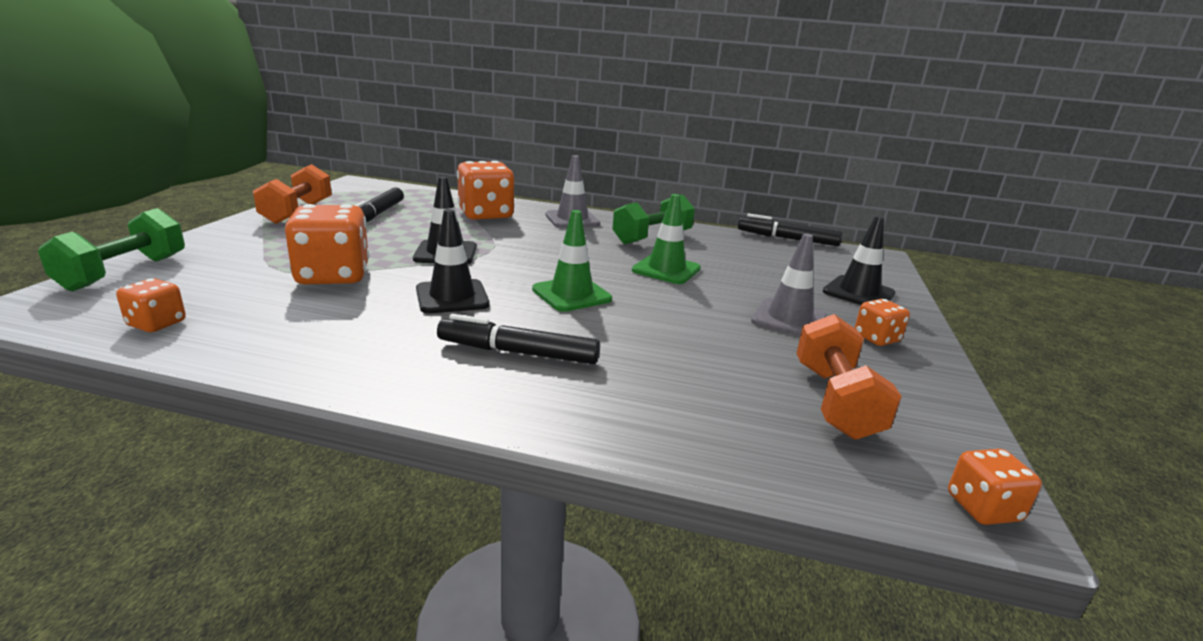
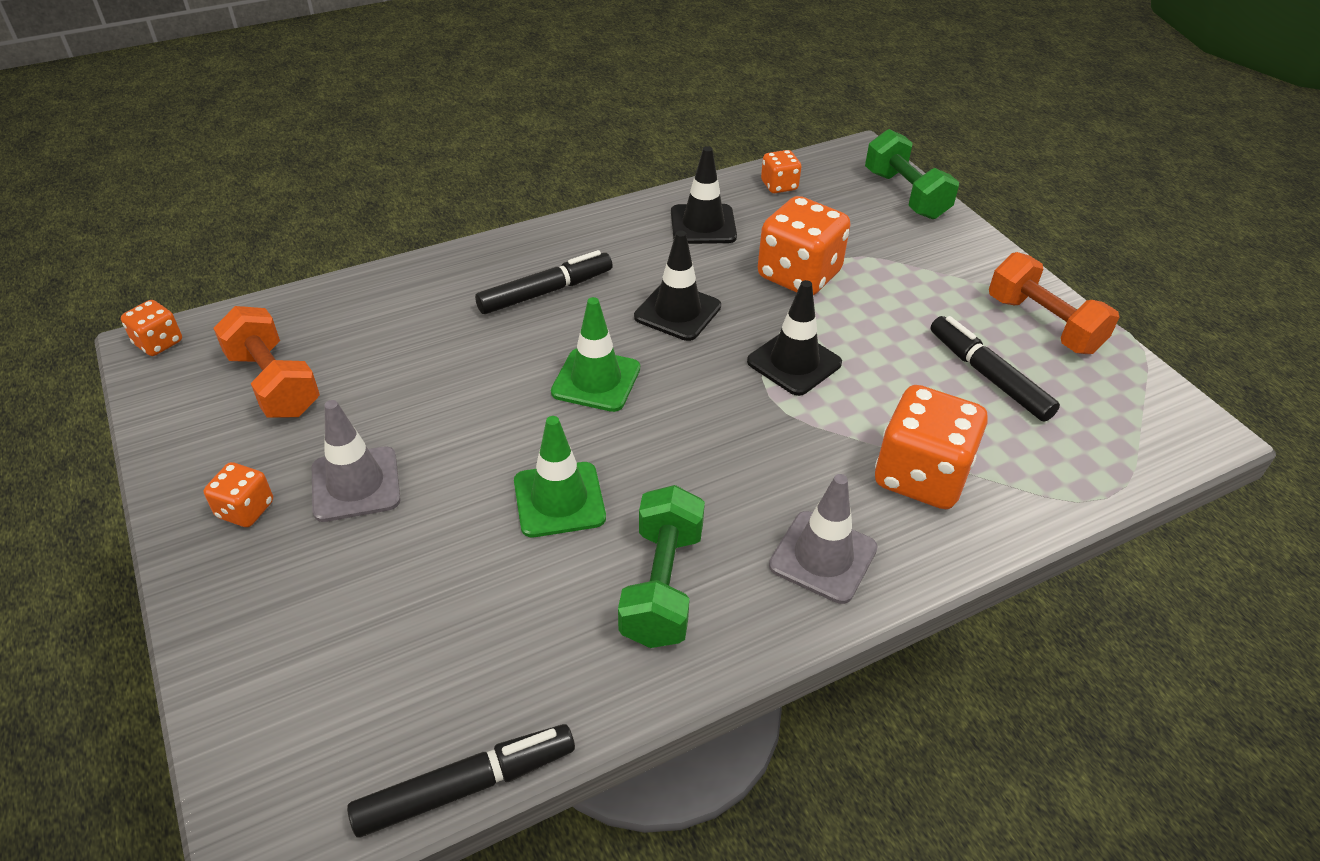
camera: 140 degrees right, 20 degrees up
(858, 293) = (283, 623): black traffic cone -> black traffic cone (703, 225)

